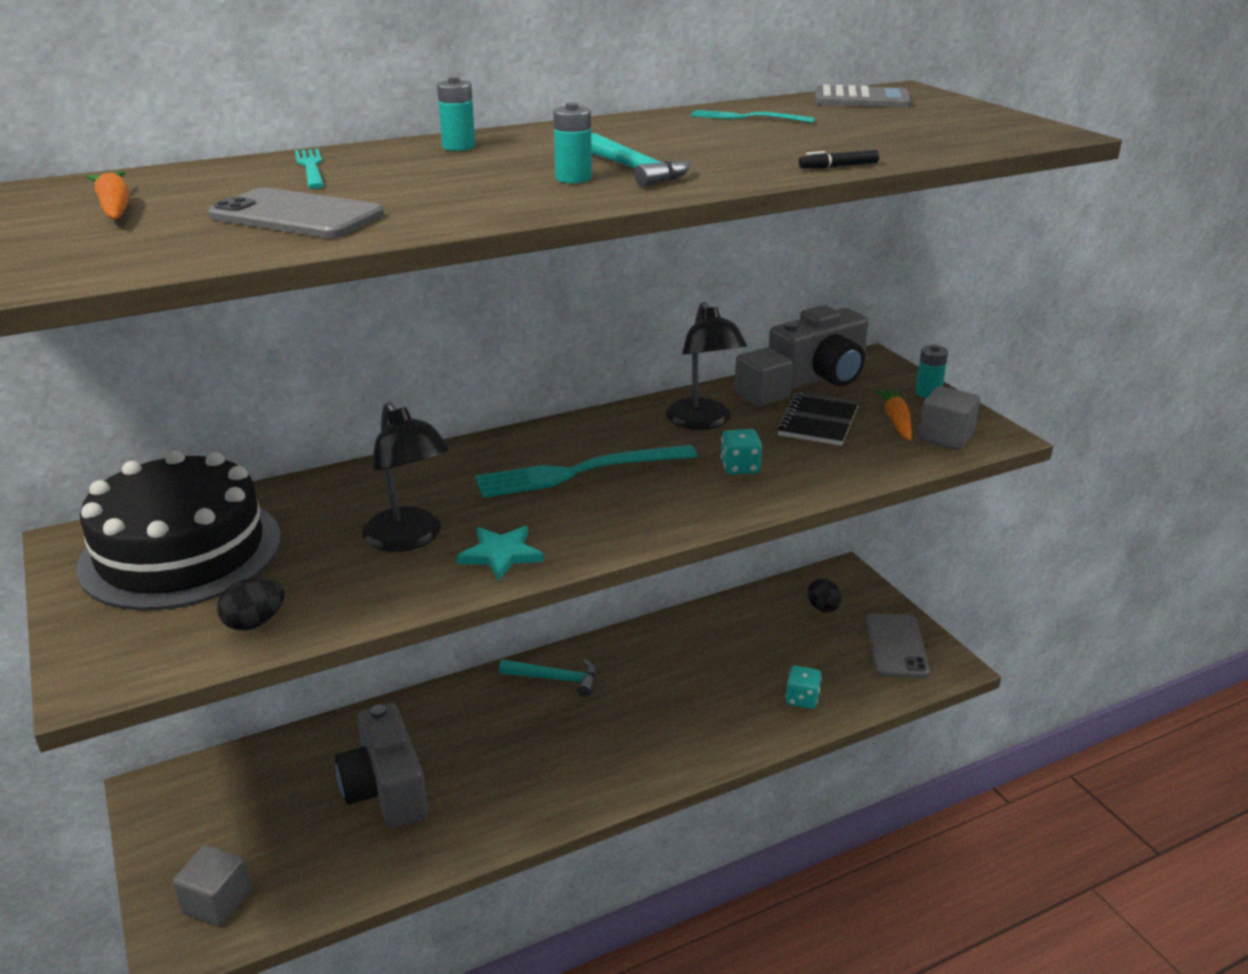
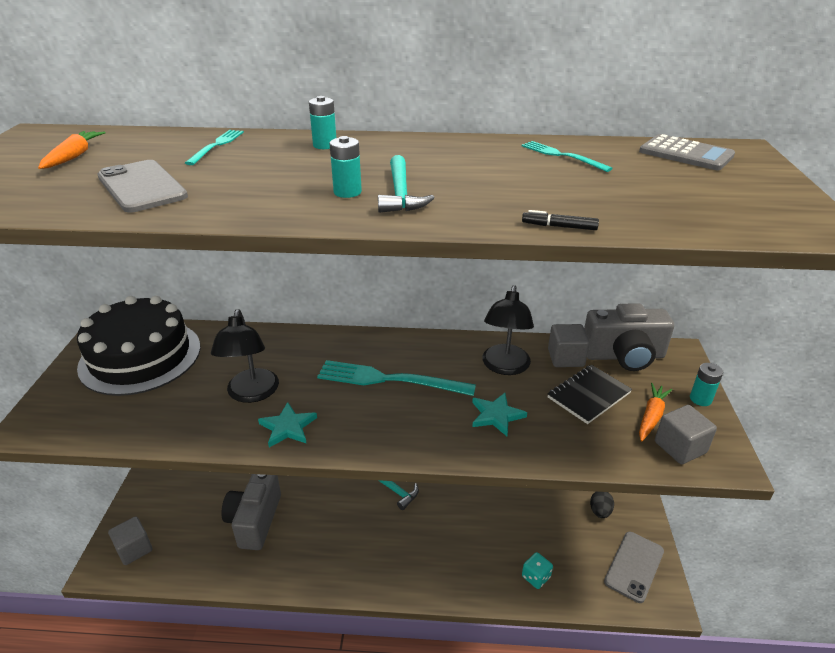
camera: 30 degrees right, 5 degrees up
(254, 623) = (126, 421): black egg -> none
(740, 467) = (496, 415): turquoise dice -> turquoise star

